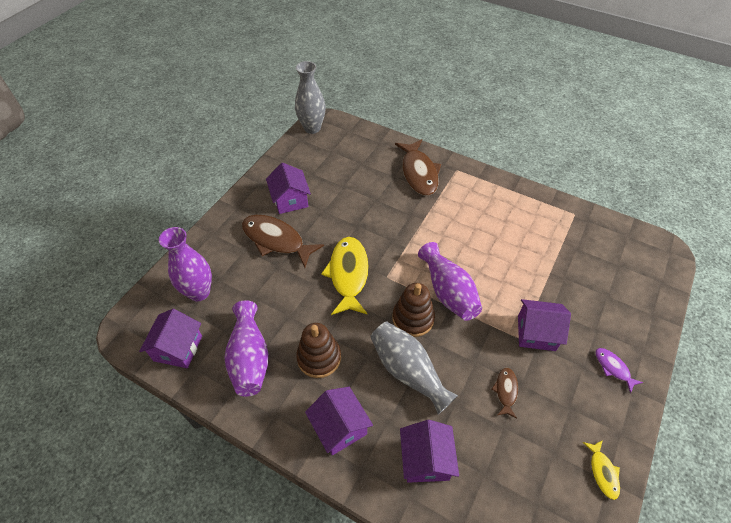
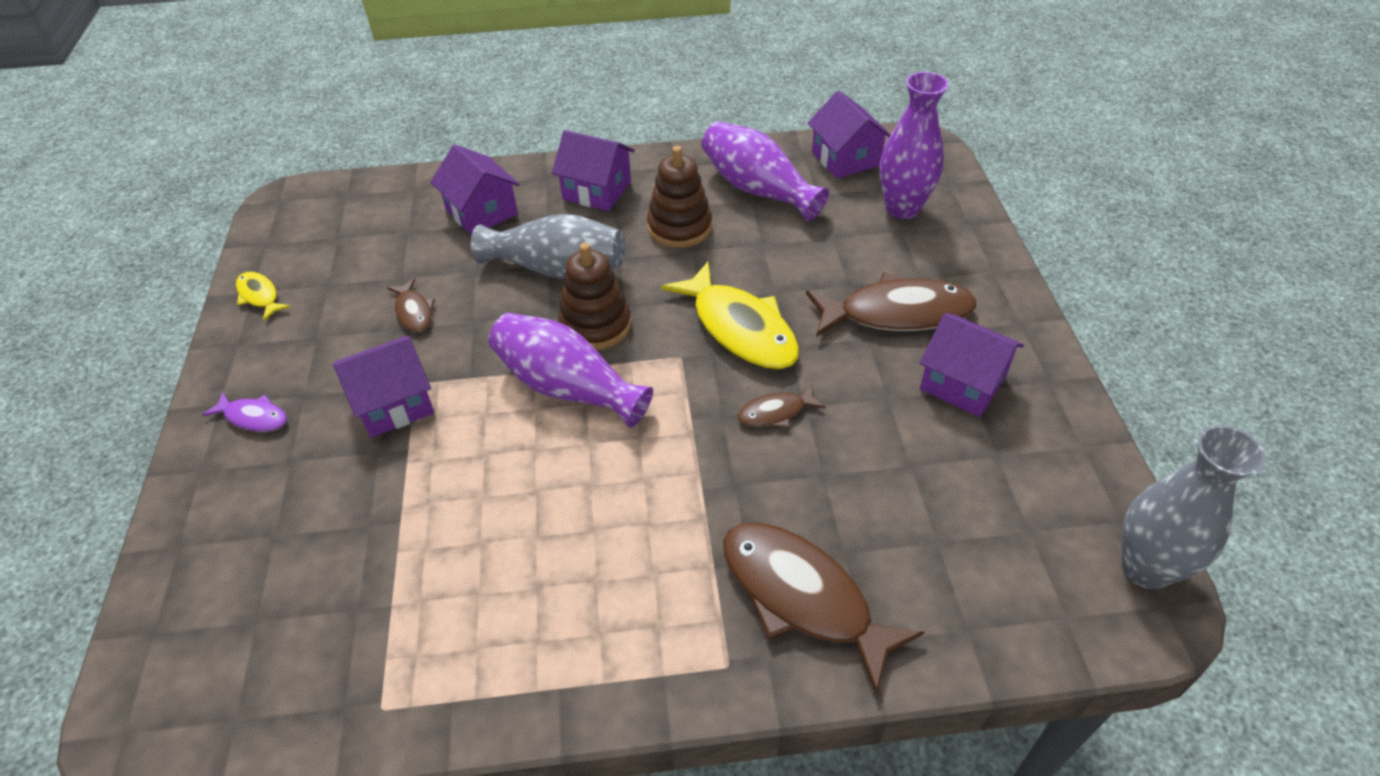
camera: 145 degrees right, 5 degrees down
(370, 230) = (776, 413): none -> brown fish

